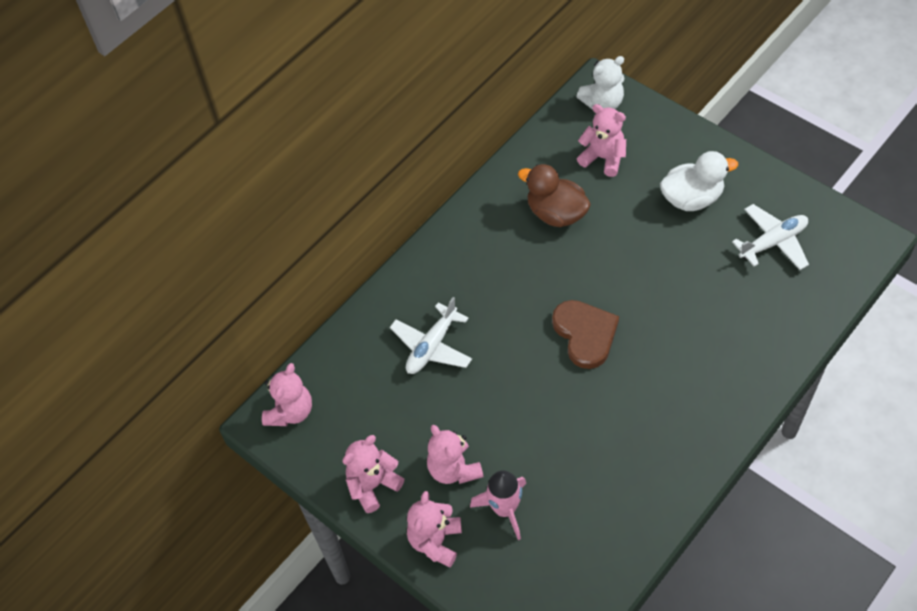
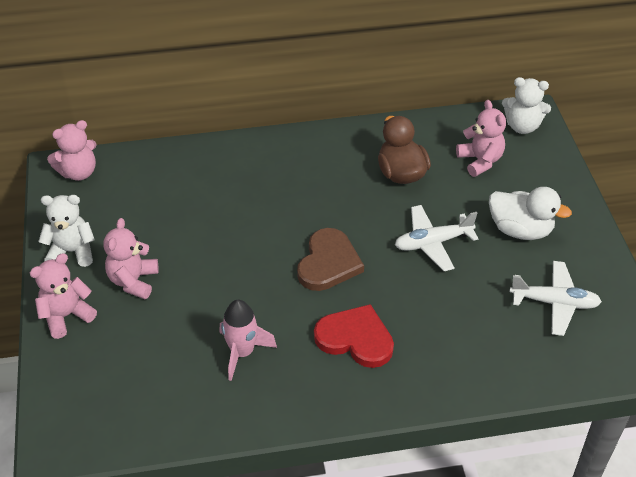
camera: 35 degrees right, 10 degrees down
(373, 485) = (72, 252): pink teddy bear -> white teddy bear
(432, 346) = (213, 197): white plane -> white plane (432, 243)
(504, 509) = (135, 331): pink rocket -> pink rocket (242, 352)
(670, 380) = (355, 338): none -> red heart

